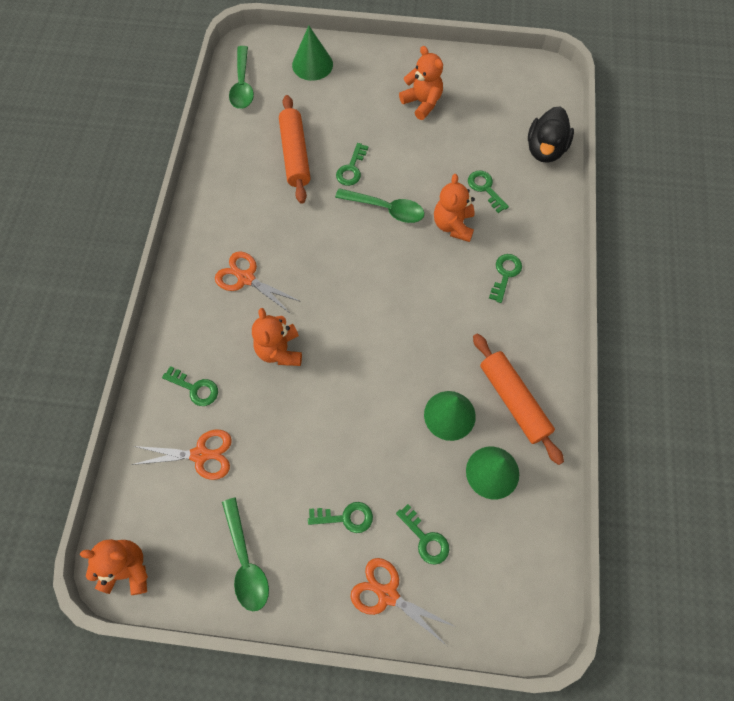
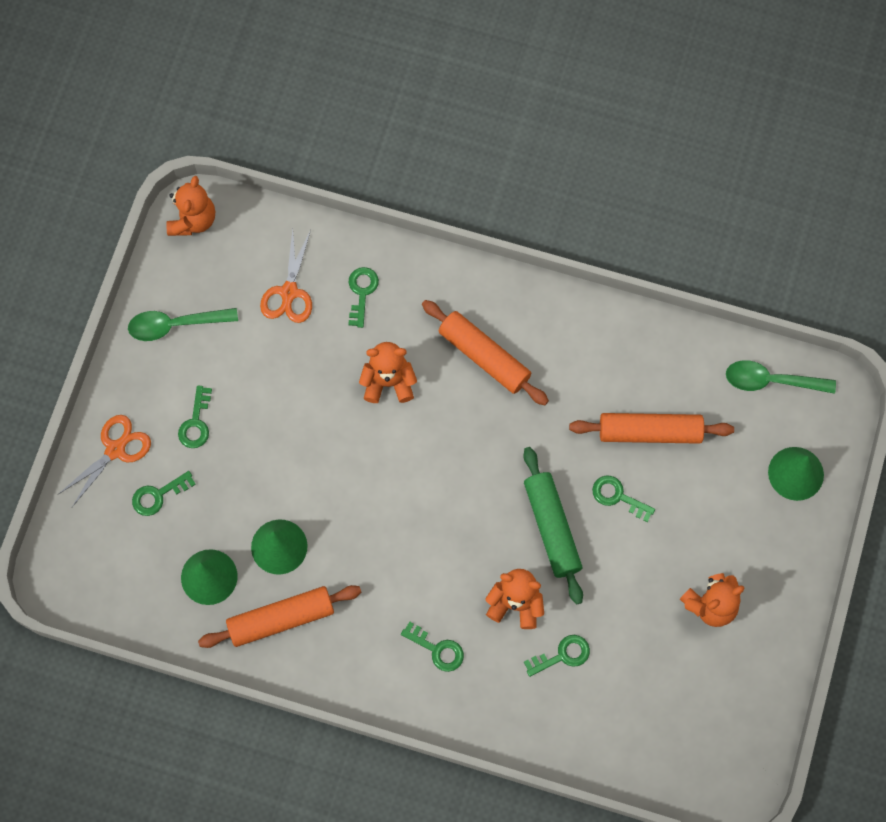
camera: 100 degrees right, 5 degrees up
(195, 388) = (362, 292): green key -> green key turned 150 degrees clockwise
(246, 278) = (484, 356): orange scissors -> orange rolling pin
(386, 209) = (552, 528): green spoon -> green rolling pin
(545, 149) = (611, 748): black duck -> none

